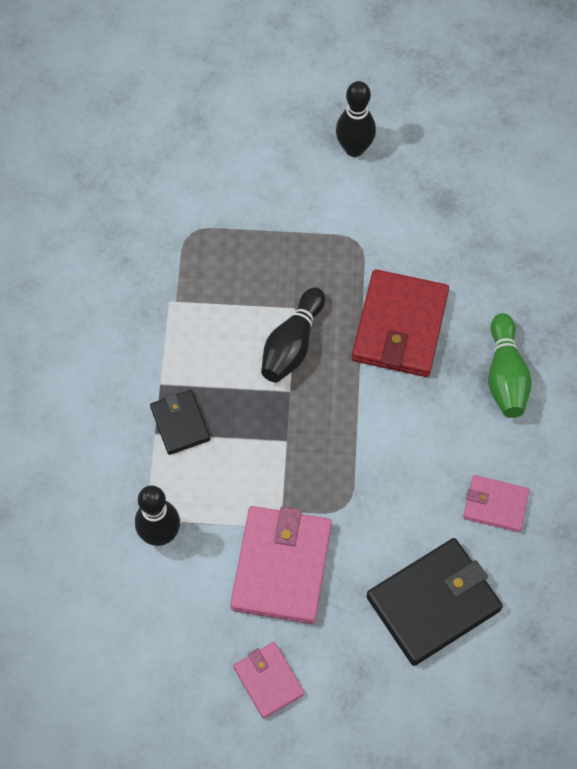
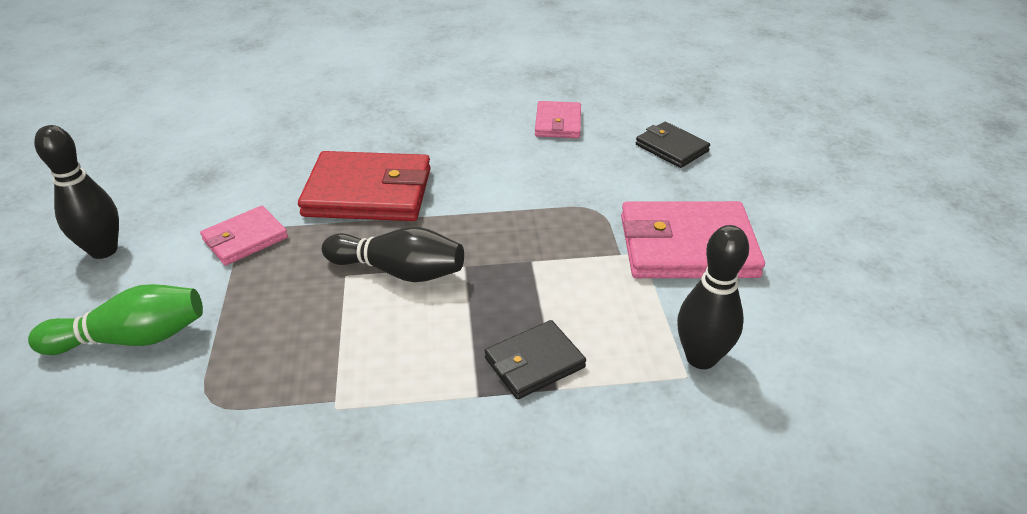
camera: 100 degrees left, 25 degrees down
(268, 681) = (818, 240): pink wallet -> pink wallet (245, 239)
(433, 603) = (671, 148): black wallet -> black wallet, size x0.55
(505, 376) = (420, 126): green bowling pin -> green bowling pin (132, 338)

